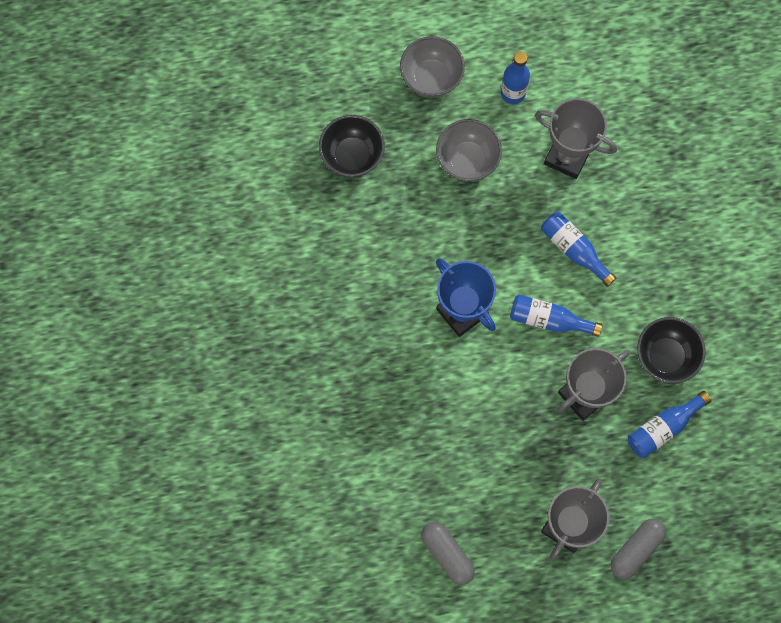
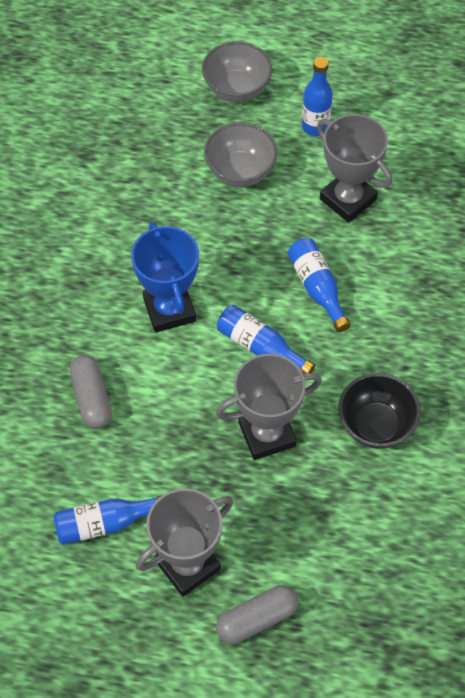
camera: 20 degrees right, 15 degrees down
(352, 156) = (123, 133): black bowl -> none
(447, 554) = (39, 548): grey capsule -> grey capsule (92, 398)
(663, 428) = (343, 498): blue bottle -> blue bottle (105, 523)

